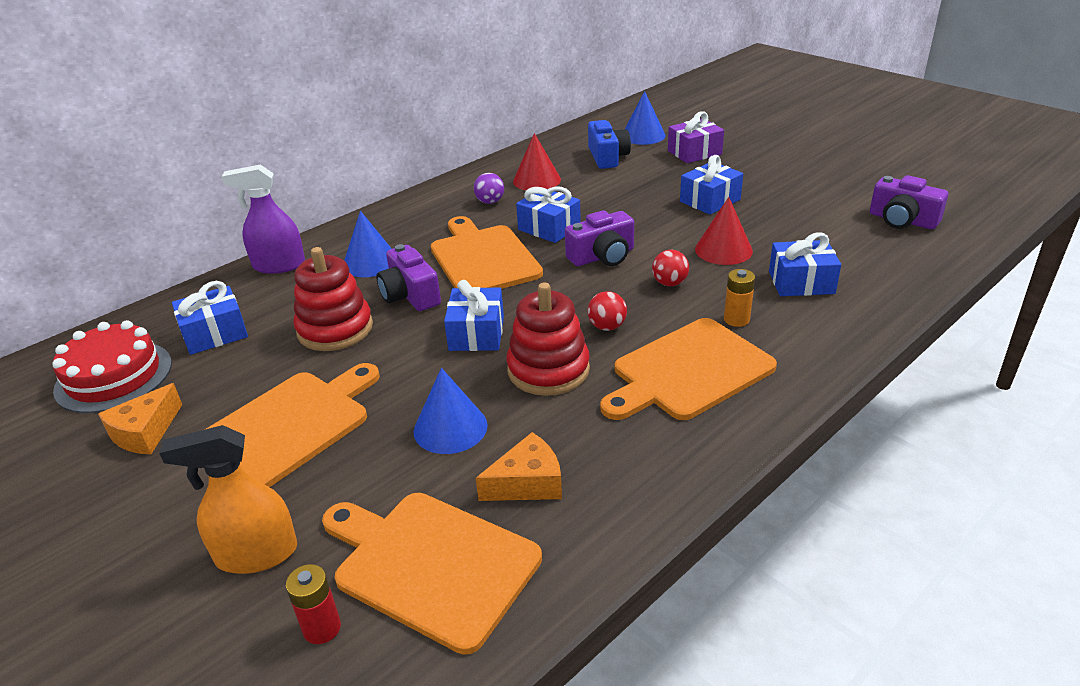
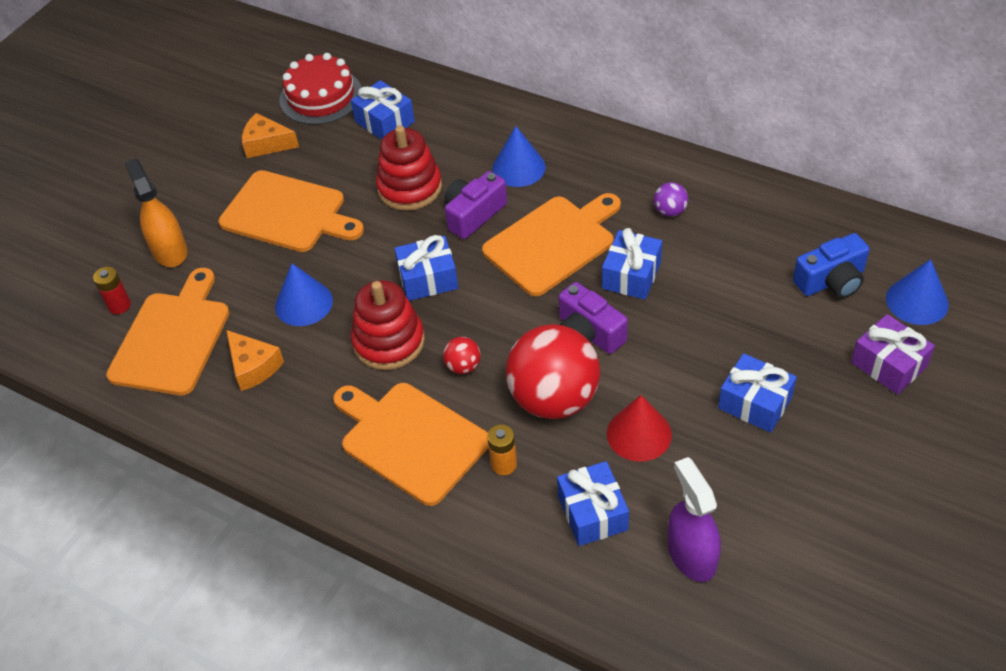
camera: 75 degrees right, 15 degrees up
(279, 265) = (493, 111): purple spray bottle -> purple spray bottle (691, 555)
(536, 180) = (738, 234): red cone -> none
(669, 283) = (554, 399): red ball -> red ball, size x2.41
(902, 220) = (783, 610): purple camera -> none

